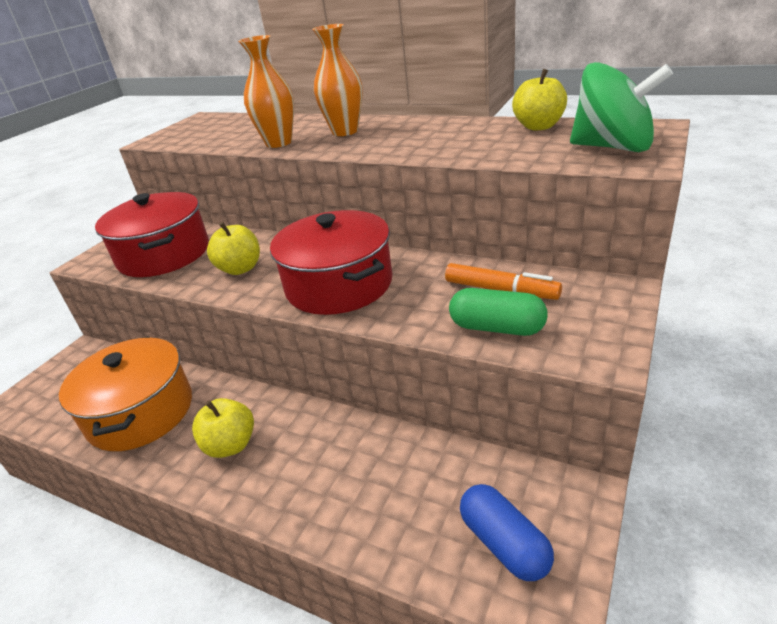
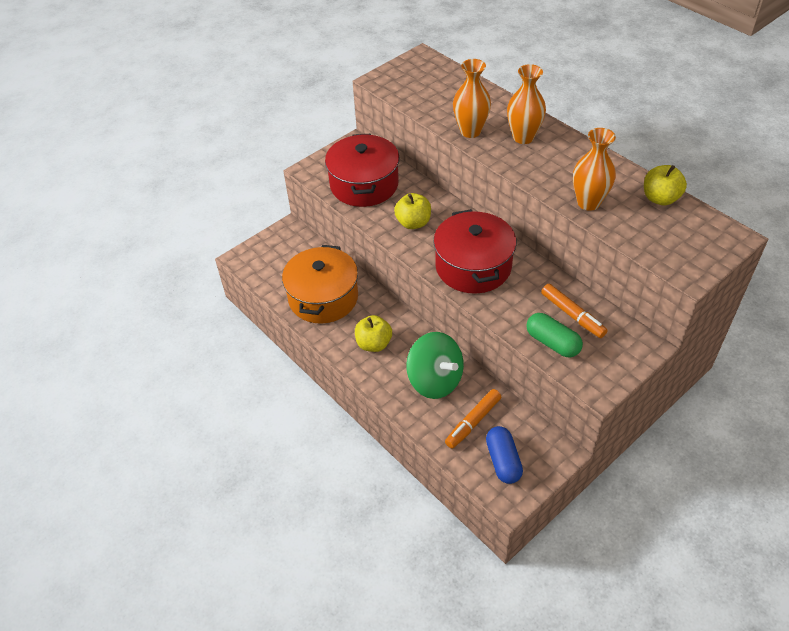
camera: 20 degrees right, 15 degrees up
(425, 500) = (473, 422): none -> orange marker
(459, 149) = (588, 202): none -> orange vase
(613, 147) = (687, 249): green spinning top -> green spinning top (435, 380)

